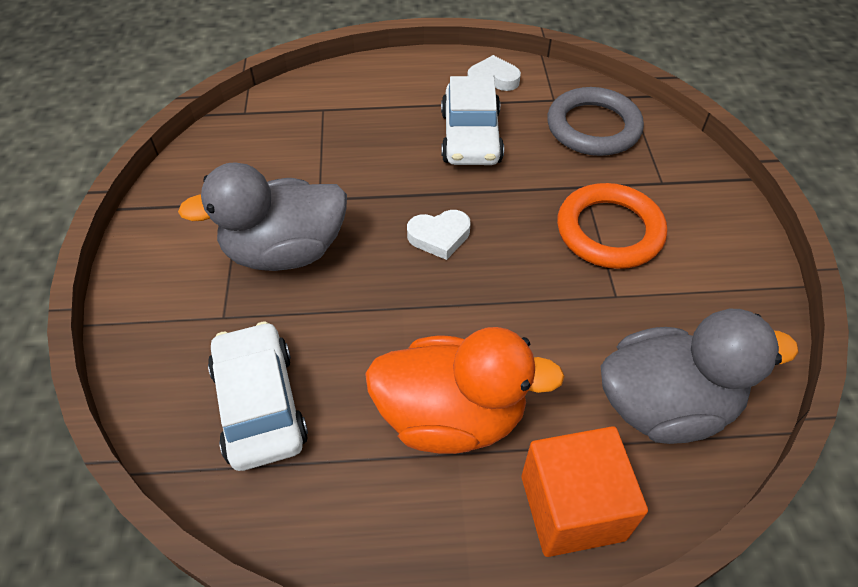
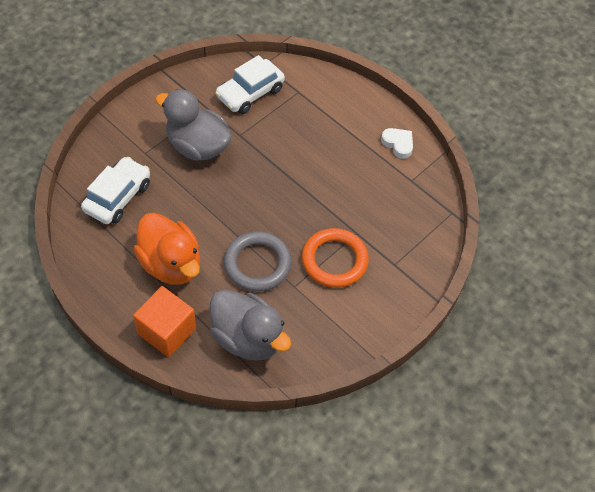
camera: 45 degrees right, 5 degrees up
(439, 236) = (262, 196): white heart -> none
(470, 137) = (342, 164): white car -> white car (250, 93)
(593, 127) = (406, 211): grey ring -> grey ring (257, 264)

